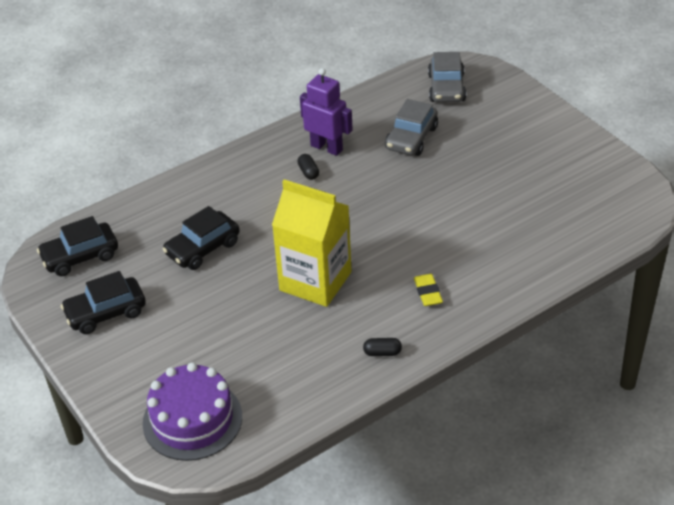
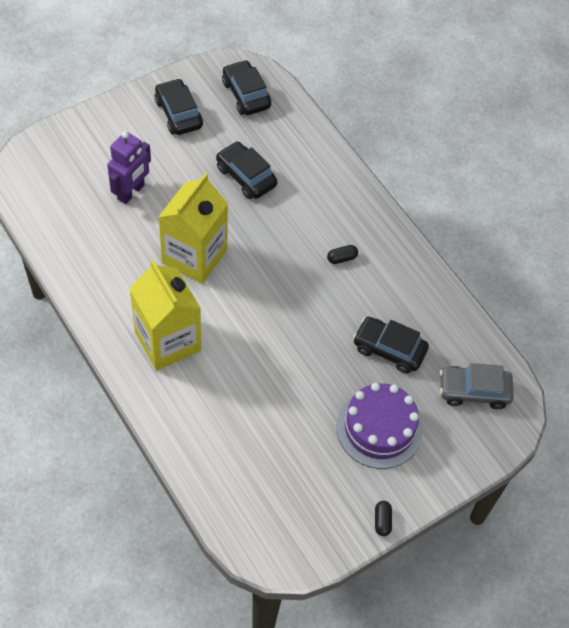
camera: 85 degrees right, 15 degrees up
(192, 419) = (56, 170): purple cake -> purple cake (379, 428)
(327, 147) = (378, 275): purple robot -> purple robot (131, 192)
(382, 353) = (102, 300): black capsule -> black capsule (382, 521)
(411, 138) = (389, 349): grey car -> black car
(428, 292) = (168, 341): yellow eraser -> yellow carton

